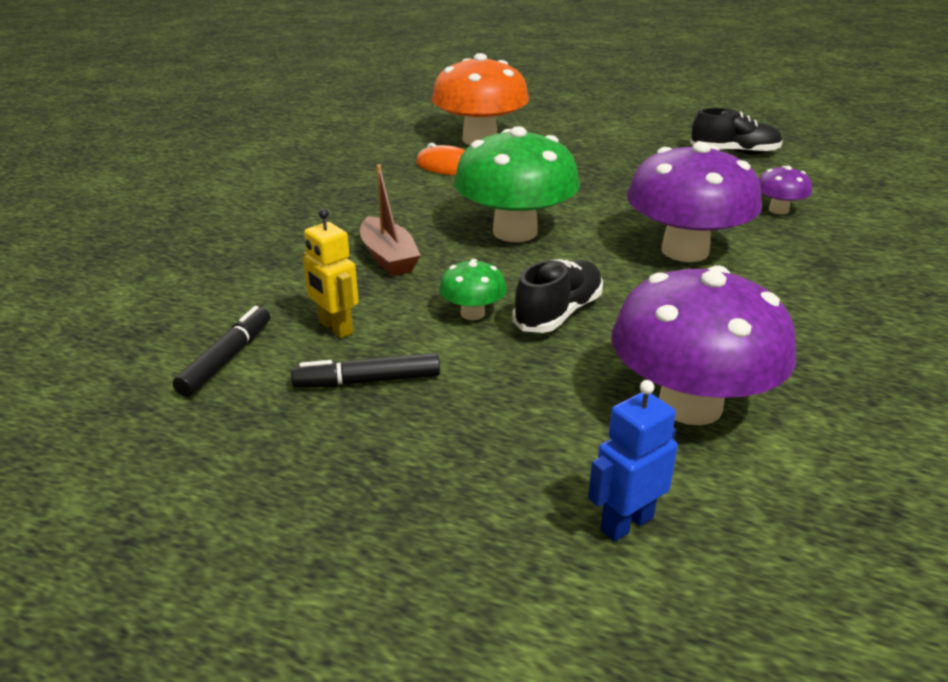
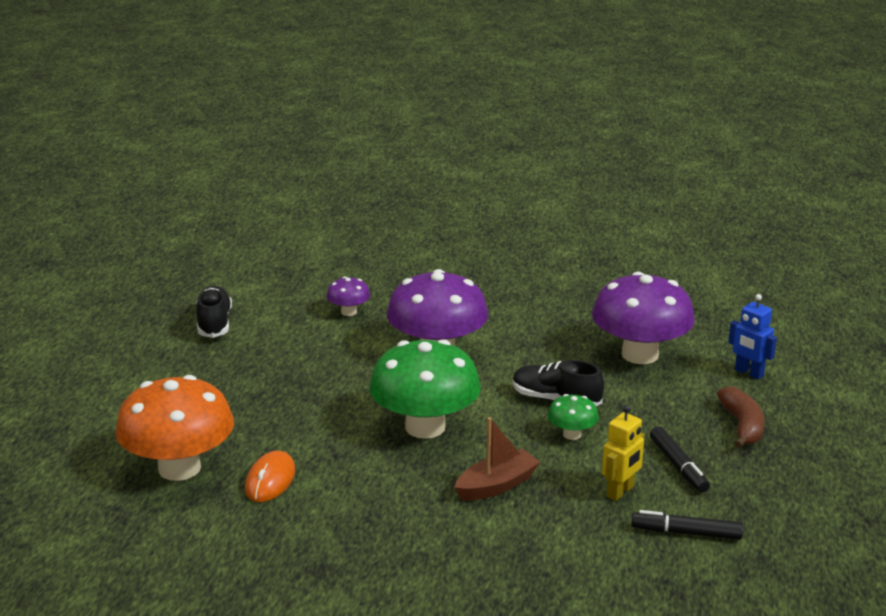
camera: 100 degrees left, 5 degrees down
(447, 467) = (742, 426): none -> brown banana

